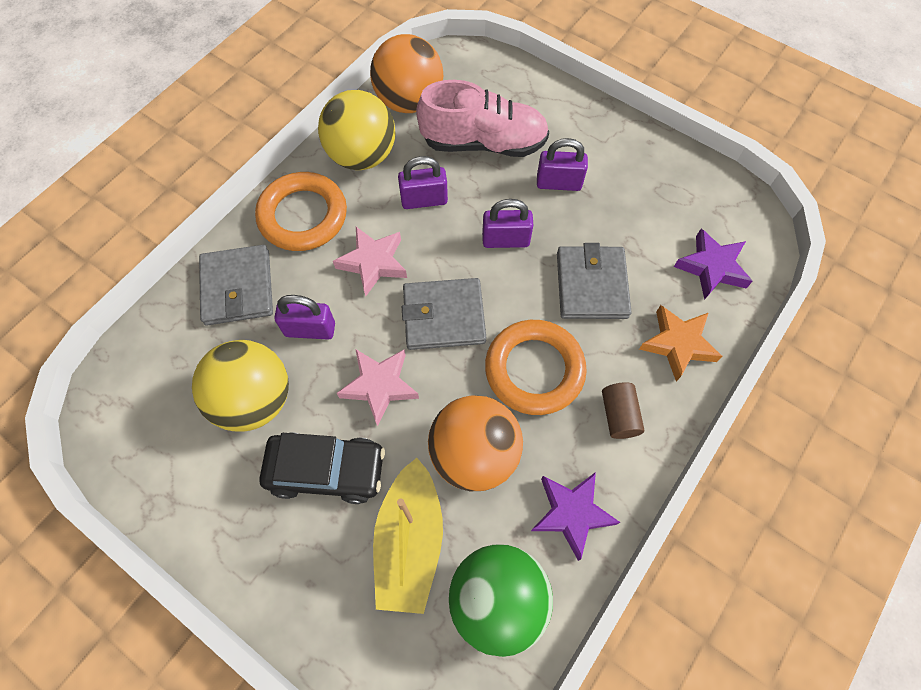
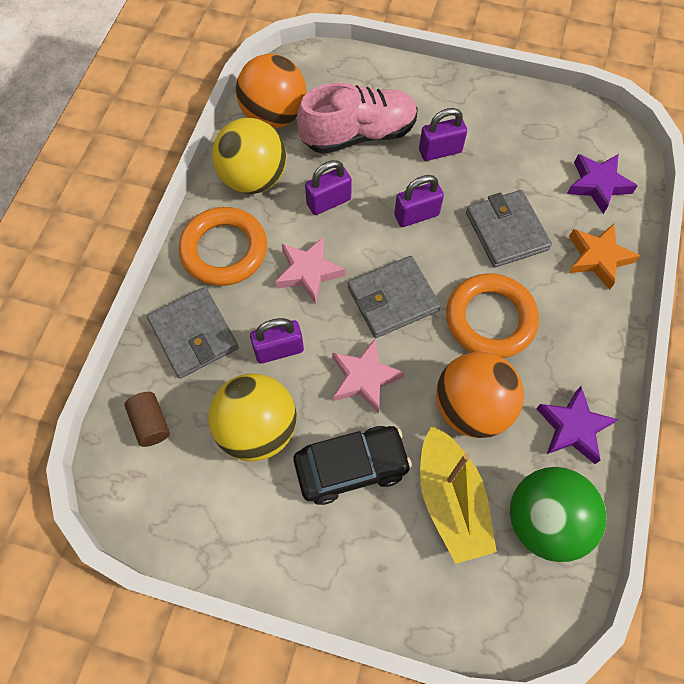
camera: 20 degrees left, 0 degrees up
(618, 415) = (576, 333): brown cylinder -> brown cylinder (151, 423)

